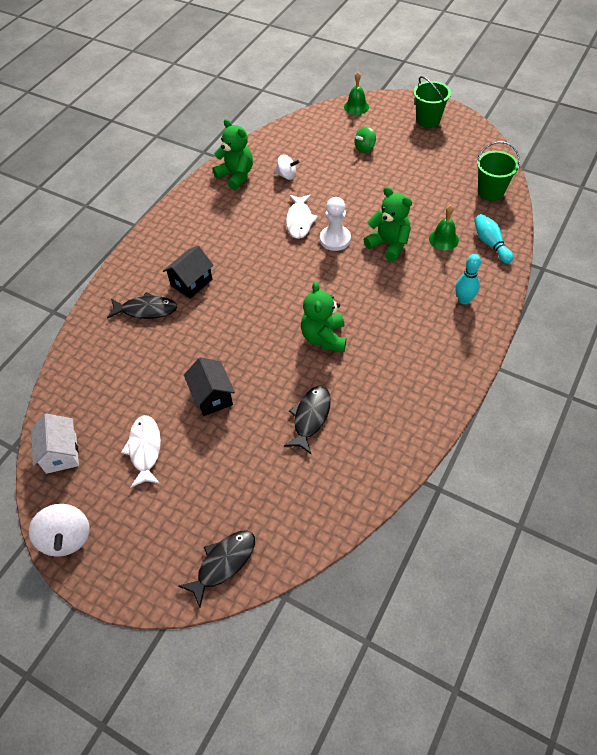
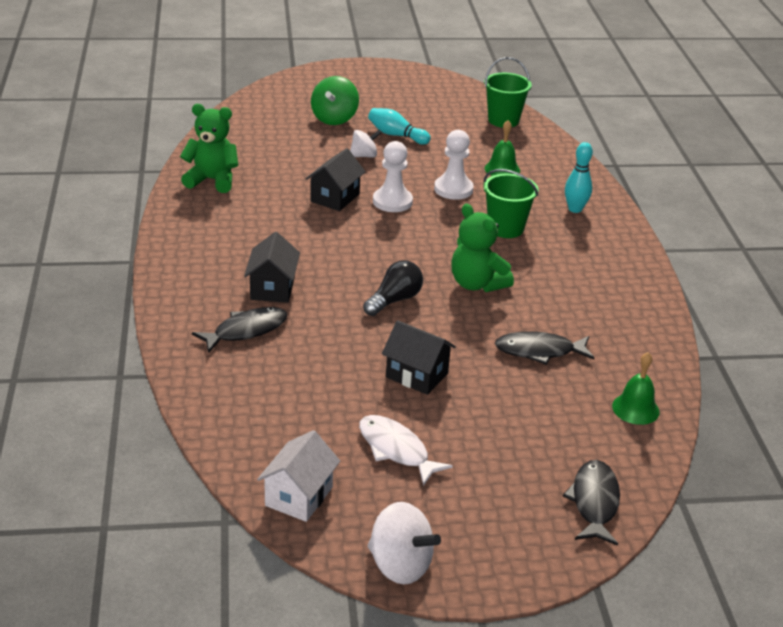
camera: 40 degrees left, 20 degrees down
(61, 453) = (299, 496): white house -> white house turned 75 degrees clockwise
(256, 327) = (394, 300): none -> black light bulb
(287, 175) = (273, 164): white spinning top -> white spinning top (364, 156)
(299, 221) = (335, 198): white fish -> black house
(310, 417) = (539, 351): black fish -> black fish turned 75 degrees counterclockwise
(356, 107) = (283, 87): green bell -> green bell (635, 409)
(364, 148) = (334, 119): green spinning top -> green spinning top, size x1.54
(389, 244) = (453, 189): green teddy bear -> white pawn
(428, 120) = (375, 80): green bucket -> green bucket (505, 228)
(490, 244) = (549, 160): turquoise bowling pin -> turquoise bowling pin (396, 135)

